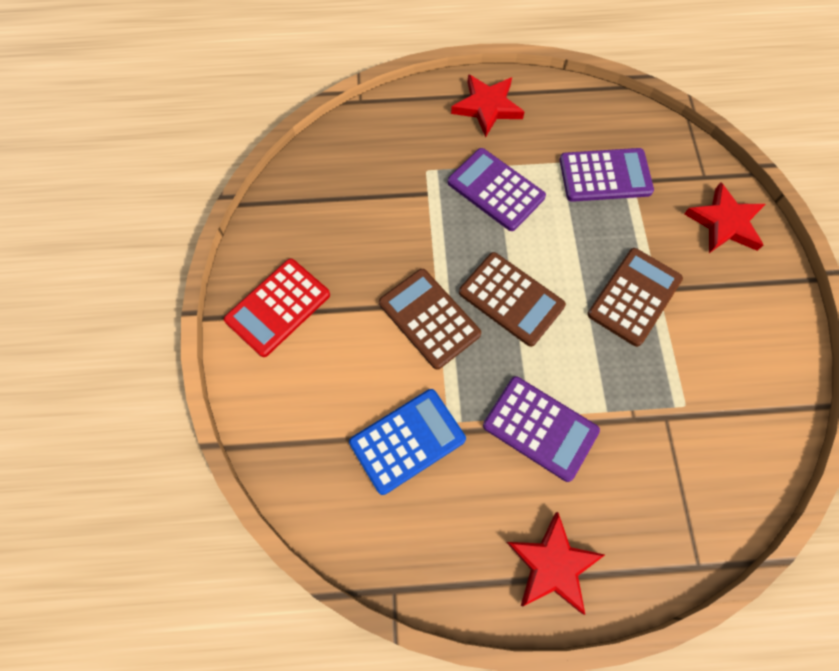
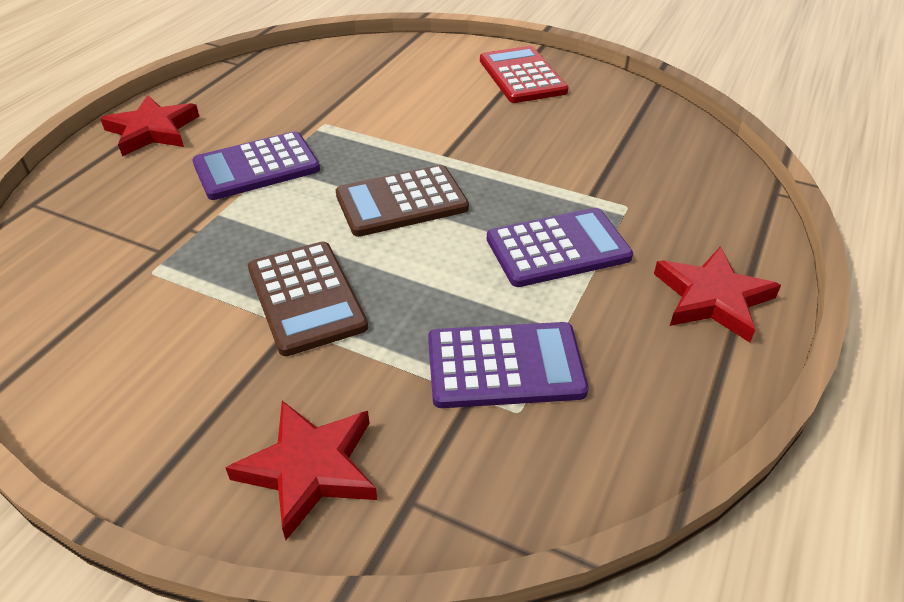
camera: 120 degrees right, 25 degrees down
(407, 441) = (333, 99): blue calculator -> none
(429, 318) = (432, 145): brown calculator -> none
(605, 176) = (505, 366): purple calculator -> purple calculator turned 120 degrees counterclockwise

